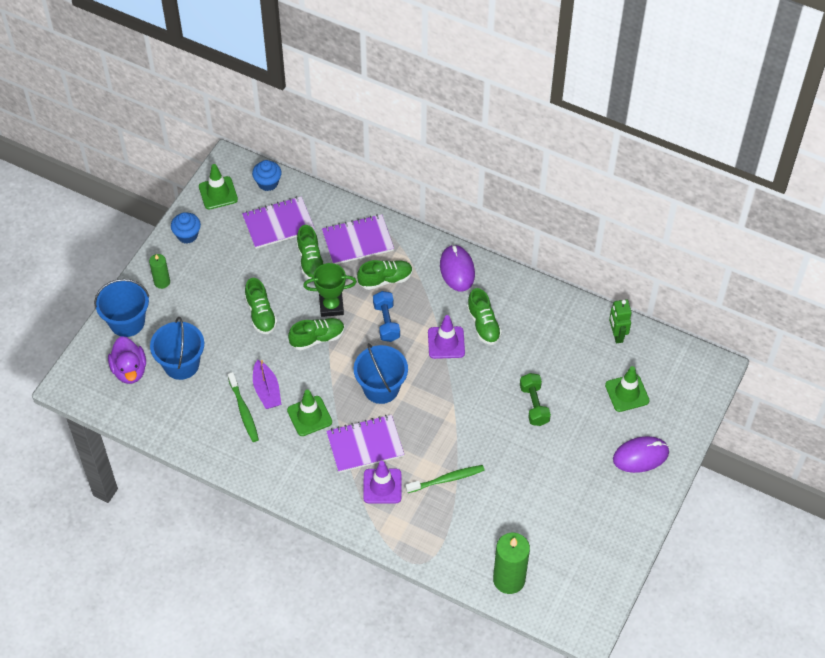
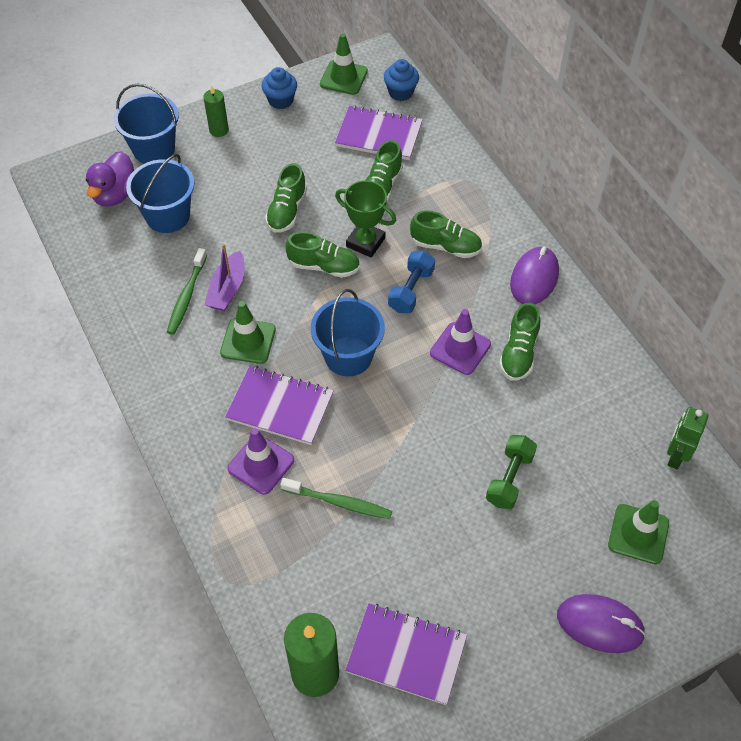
camera: 35 degrees right, 0 degrees up
(357, 241) = (447, 193): purple notebook -> purple notebook (406, 655)

